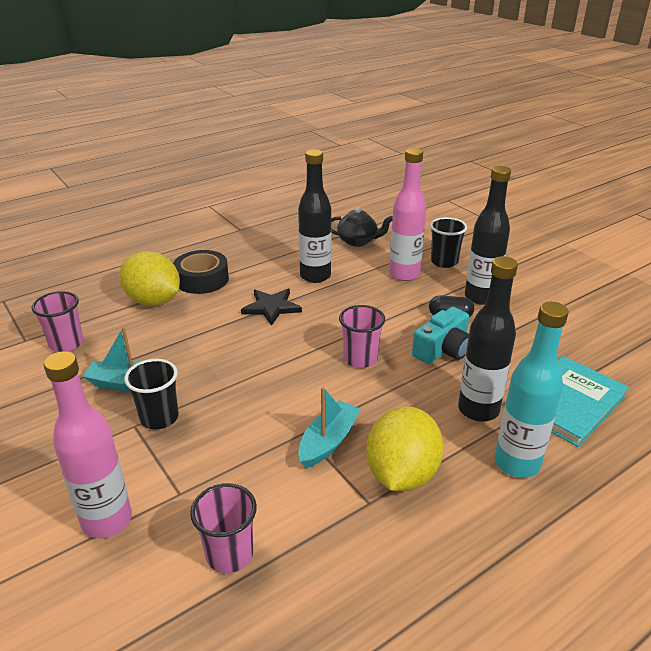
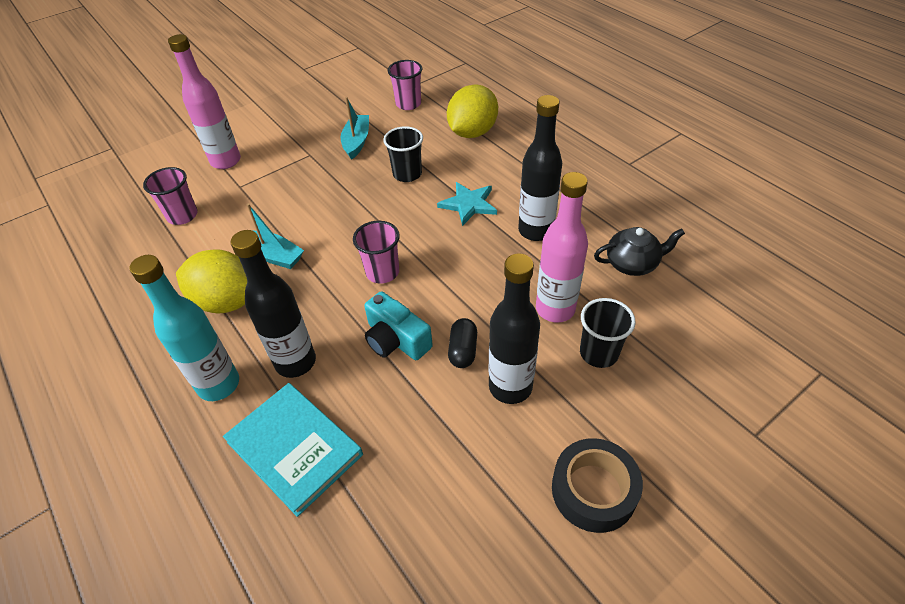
camera: 90 degrees right, 15 degrees up
(159, 418) = (316, 164): black cup -> black cup (407, 174)
(202, 279) = (514, 153): black tape -> black tape (593, 490)
(271, 307) = (468, 204): black star -> turquoise star
(358, 241) = (632, 264): black teapot -> black teapot turned 105 degrees counterclockwise

